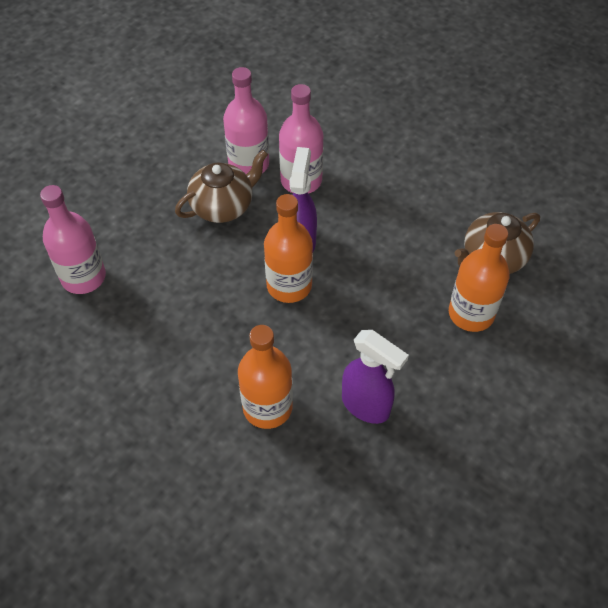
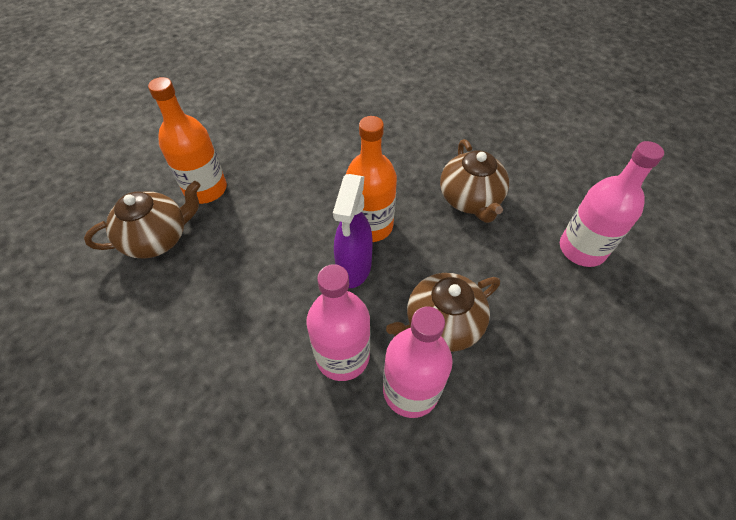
camera: 175 degrees left, 0 degrees up
(184, 322) = (470, 199): none -> brown teapot
(267, 407) = (396, 135): orange bottle -> none
(366, 406) = (319, 131): purple spray bottle -> none

